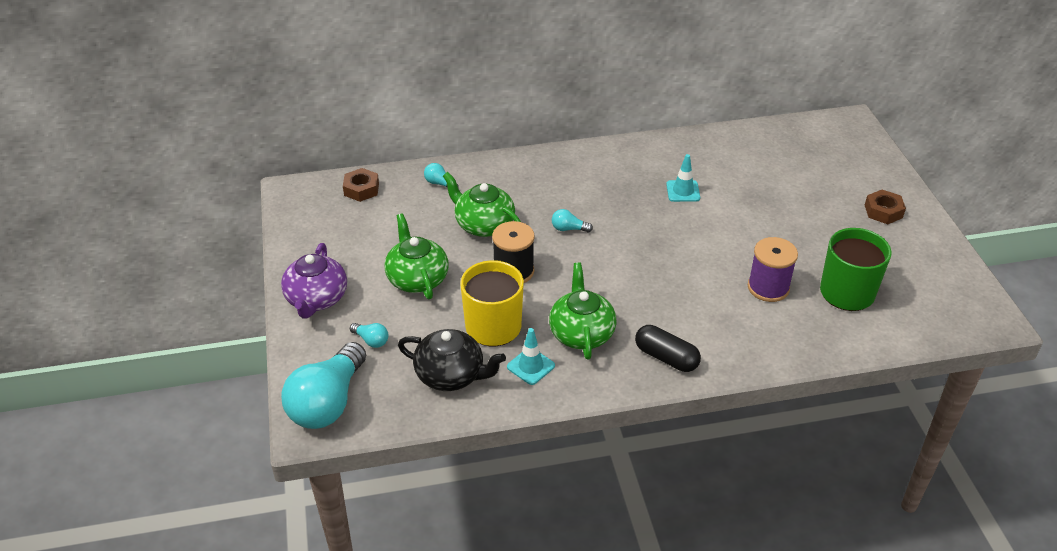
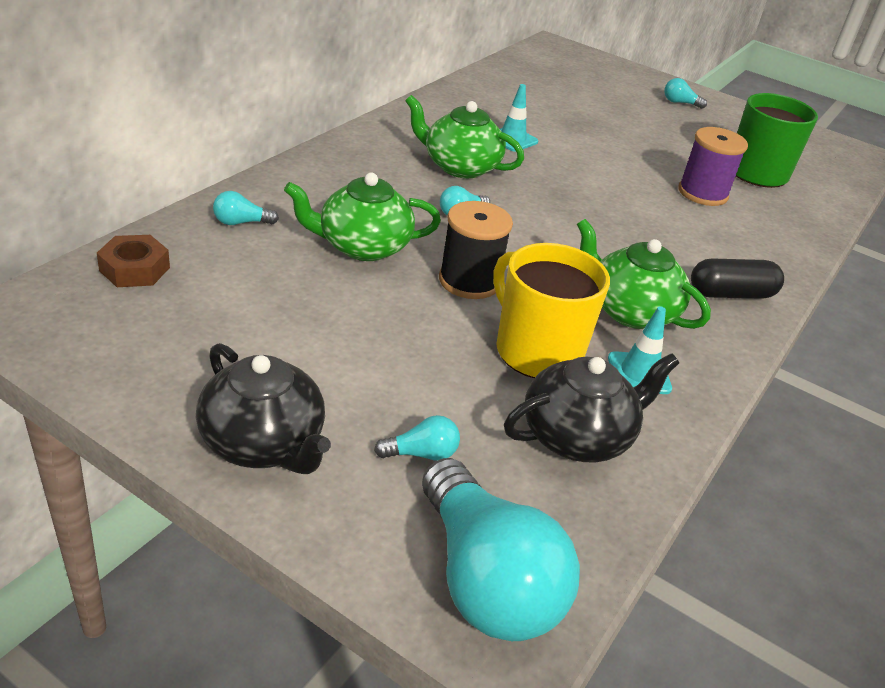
camera: 50 degrees left, 5 degrees down
(316, 299) = (263, 443): purple teapot -> black teapot
(417, 279) = (370, 344): green teapot -> green teapot (460, 167)
(883, 211) = (680, 103): brown nut -> turquoise light bulb

